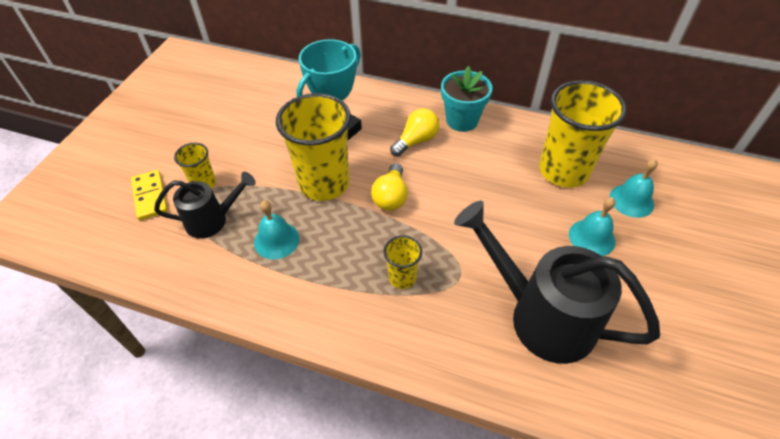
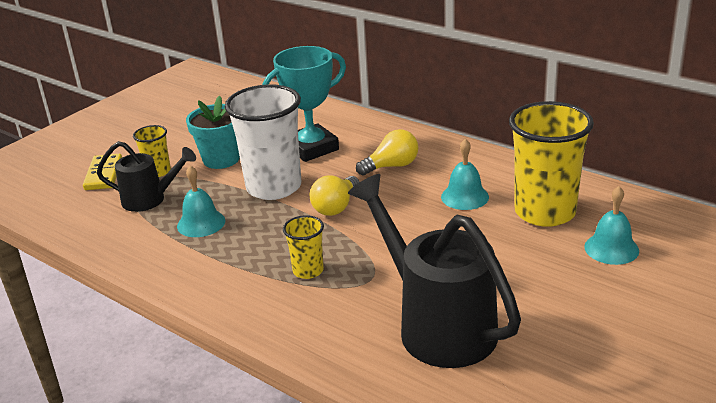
camera: 20 degrees right, 20 degrees down
(324, 183) = (274, 187): yellow cup -> white cup
(462, 120) = (453, 156): turquoise flower pot -> turquoise flower pot (221, 159)
(591, 237) = (540, 272): turquoise bell -> turquoise bell (465, 196)

